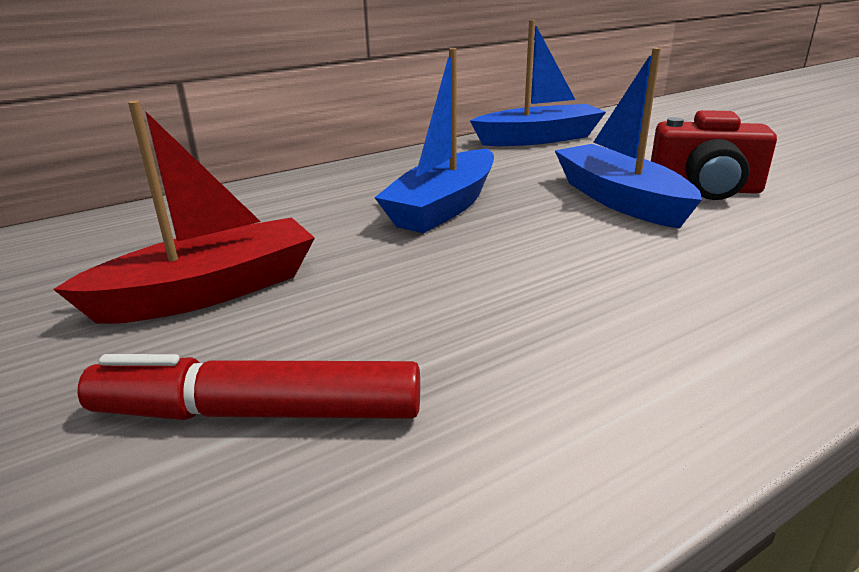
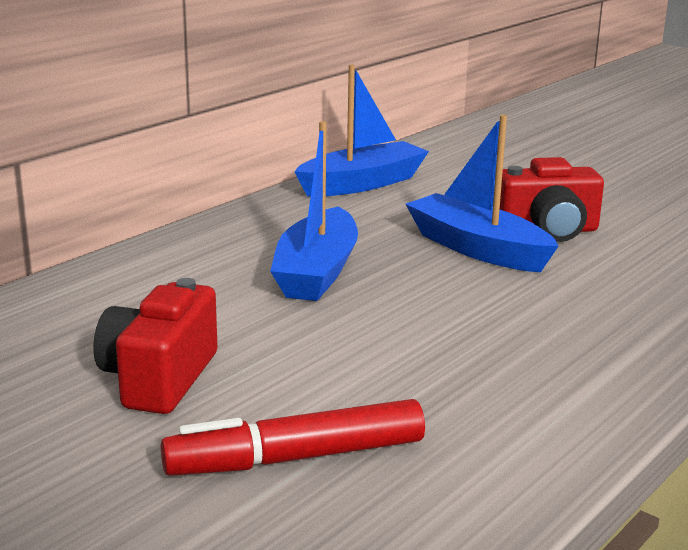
camera: 20 degrees left, 5 degrees down
(209, 292) = (159, 378): red boat -> red camera

